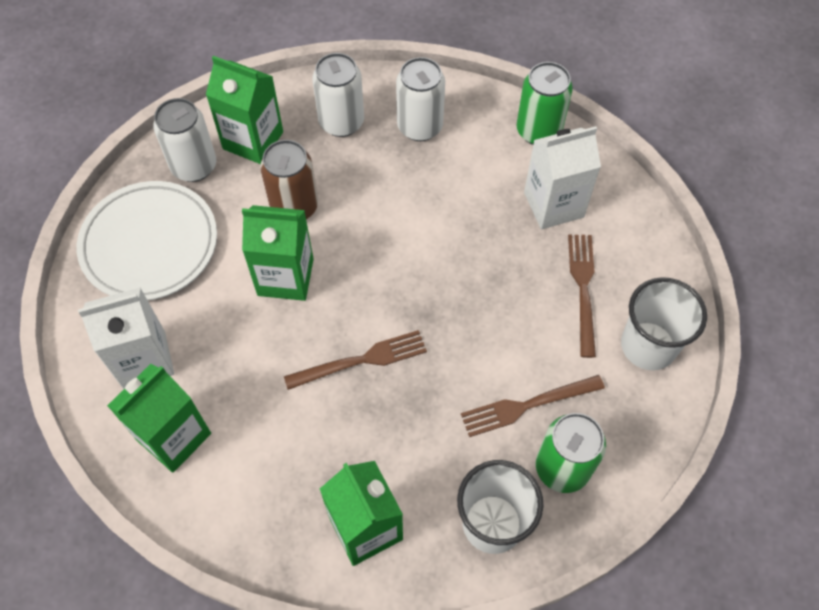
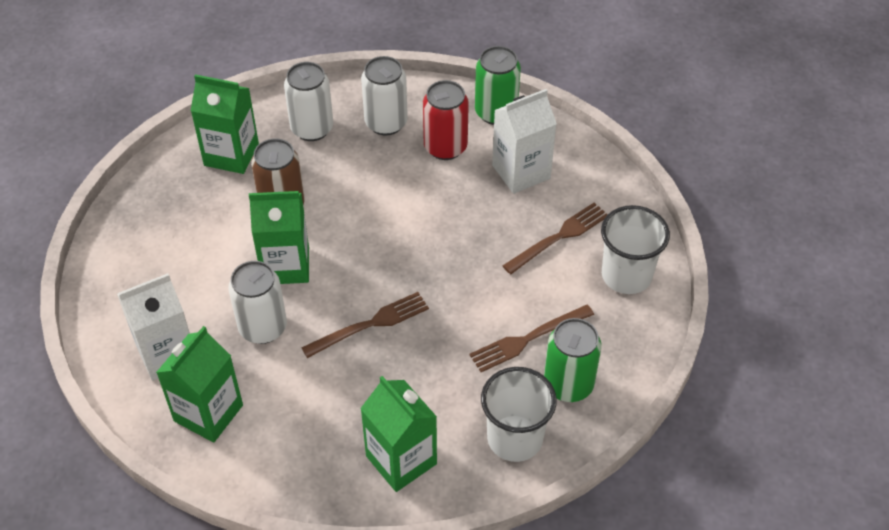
camera: 10 degrees left, 10 degrees down
(149, 244) = (151, 256): white plate -> none
(194, 166) = (179, 184): white can -> white can (263, 327)
(477, 164) = (445, 147): none -> red can
(583, 288) = (560, 236): brown fork -> brown fork turned 60 degrees clockwise

